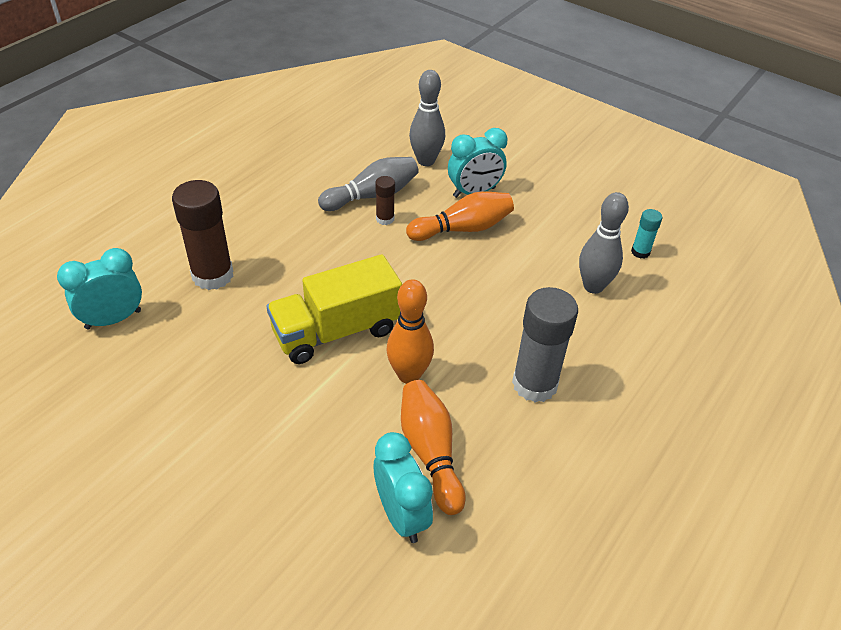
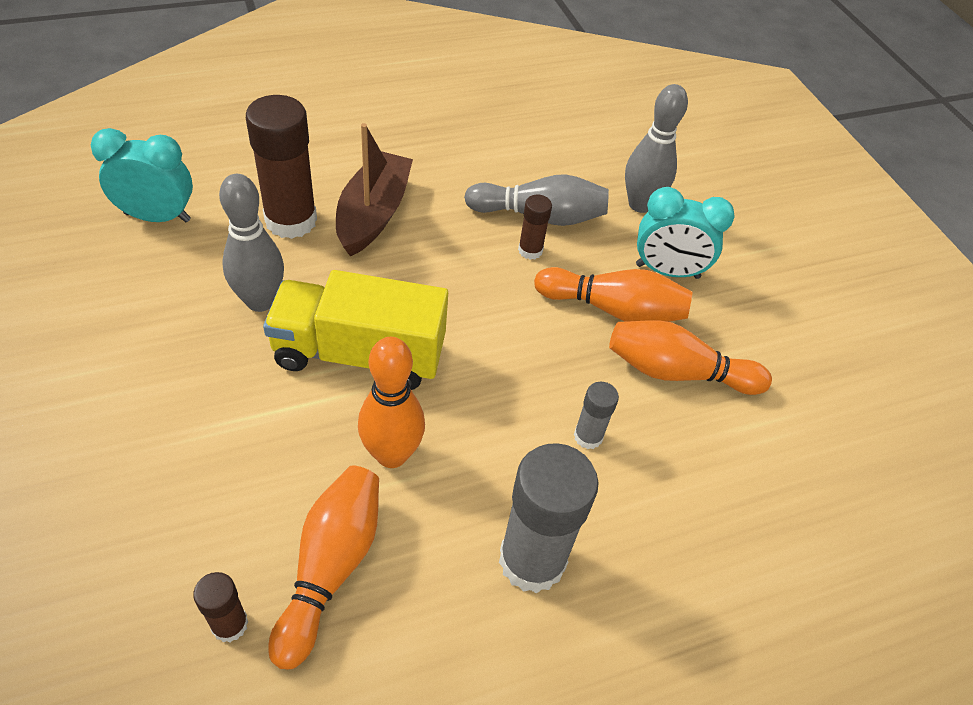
camera: 30 degrees right, 5 degrees up
(265, 244) = (373, 214): none -> brown boat
(401, 515) = (229, 624): turquoise clock -> brown glue stick
(508, 305) = (588, 436): none -> grey glue stick
(526, 245) = (677, 372): none -> orange bowling pin
(593, 286) = (723, 475): grey bowling pin -> grey bowling pin (260, 301)
(640, 252) = (832, 465): turquoise glue stick -> none

